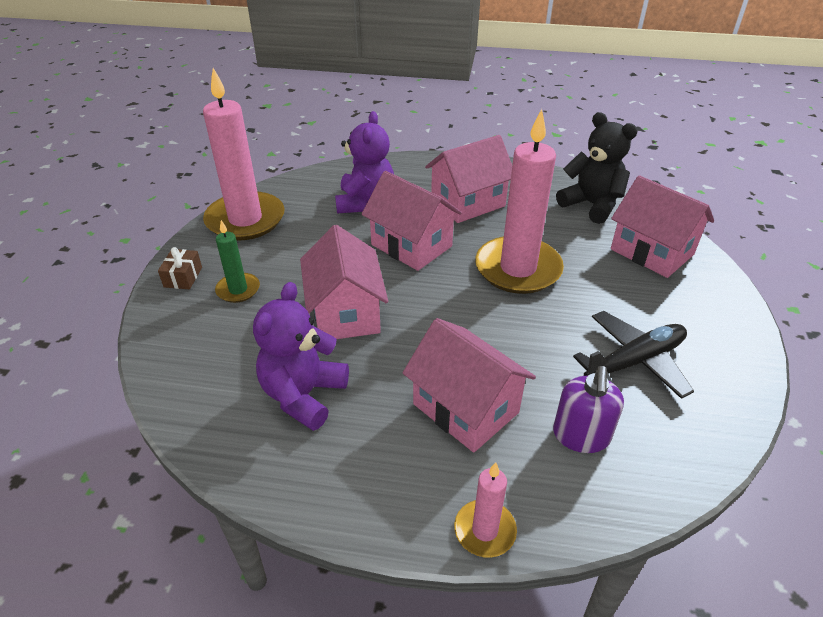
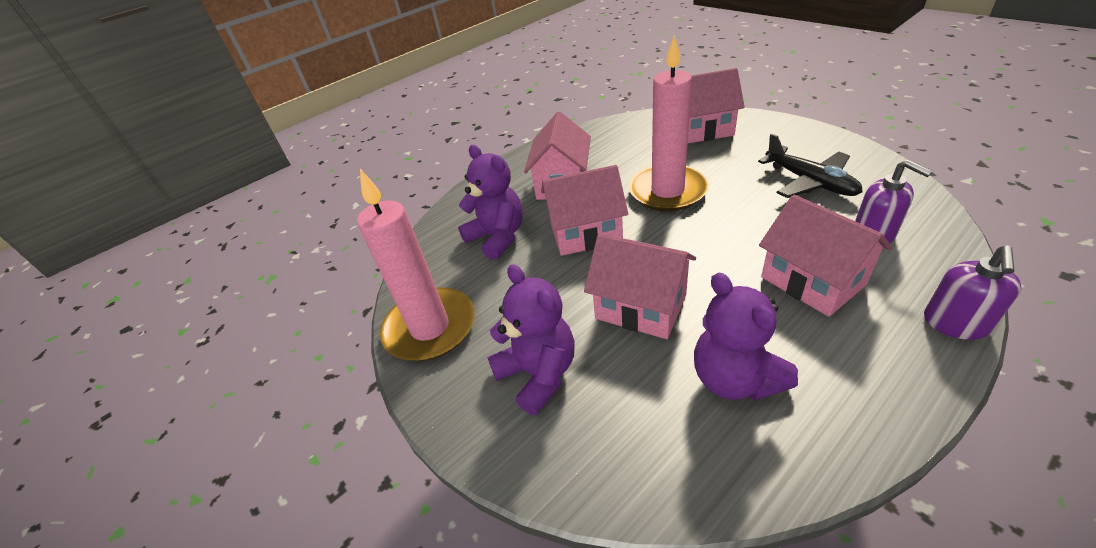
camera: 45 degrees left, 0 degrees up
(183, 277) = (473, 415): brown gift -> none
(238, 290) = (538, 374): green candle -> purple teddy bear
(465, 408) = (812, 281): pink house -> pink house turned 60 degrees clockwise
(484, 530) = (955, 324): pink candle -> purple soap dispenser
(591, 205) = (626, 131): black teddy bear -> none
(634, 361) = (810, 182): black plane -> black plane turned 135 degrees clockwise

